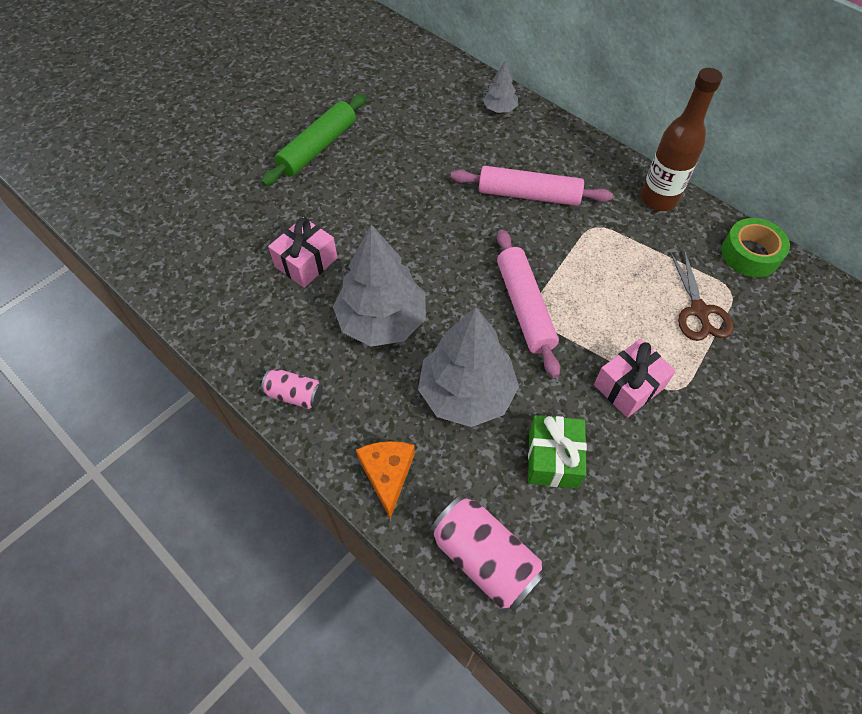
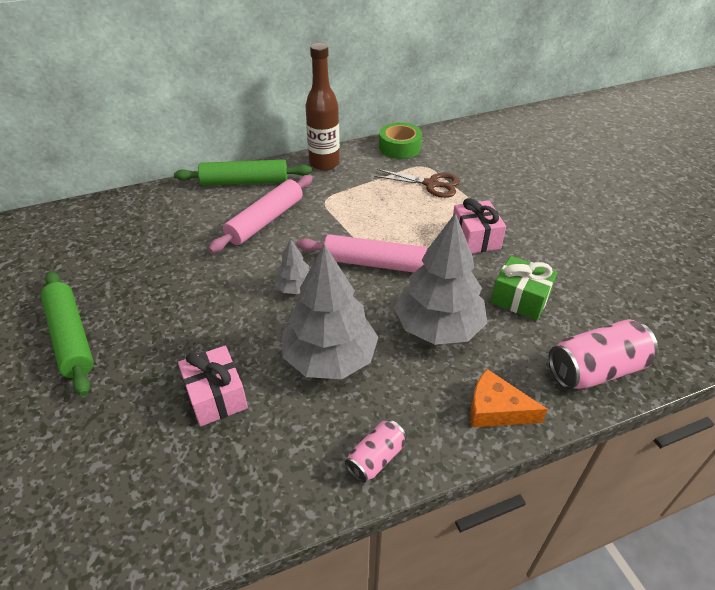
camera: 65 degrees left, 15 degrees down
(499, 109) = (158, 202): grey tree -> grey tree (295, 288)
(575, 152) = (245, 182): none -> green rolling pin

